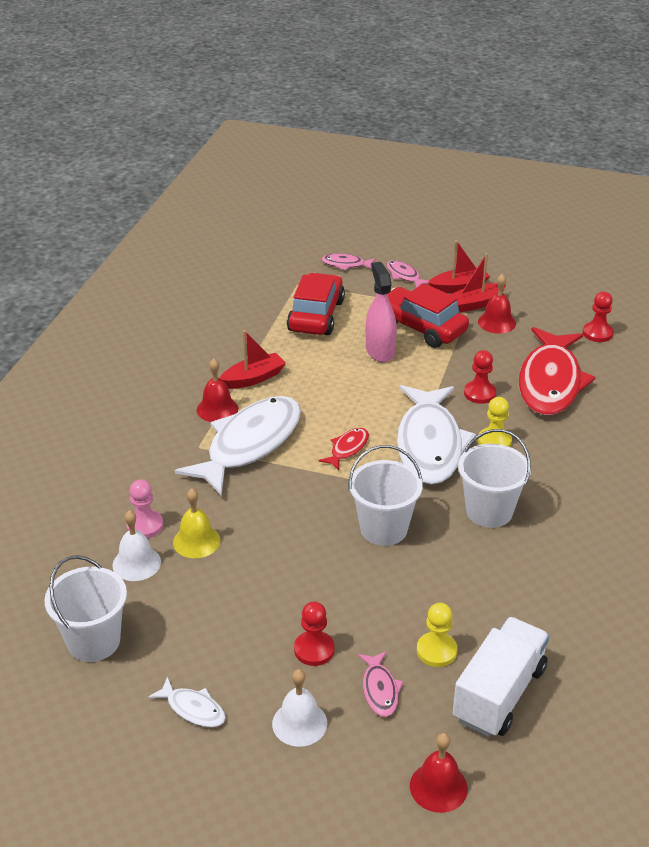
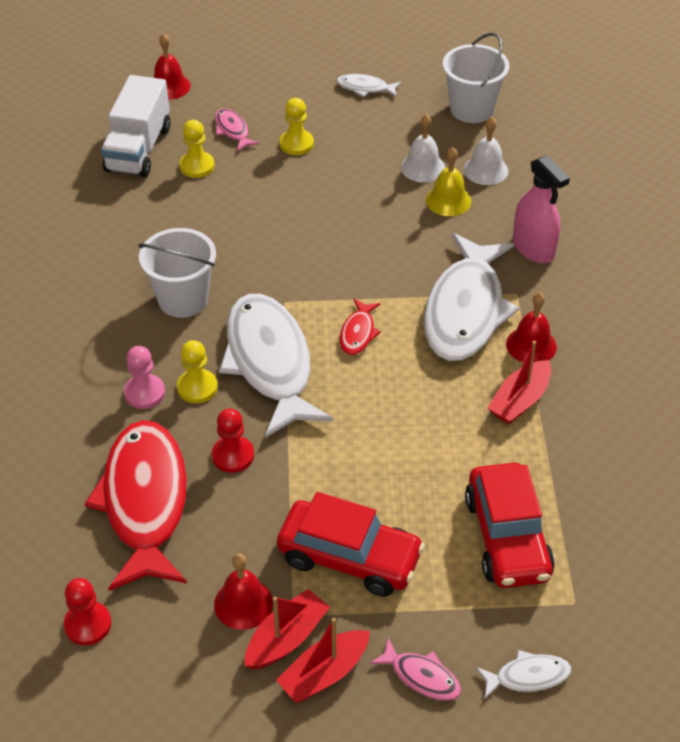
camera: 160 degrees right, 10 degrees up
(145, 525) = (505, 202): pink pawn -> pink pawn (145, 393)
(299, 723) = (283, 97): white bell -> white bell (423, 167)
(314, 650) = (296, 144): red pawn -> yellow pawn
(345, 264) = (527, 676): pink fish -> white fish
(380, 351) = (387, 493): pink spray bottle -> pink spray bottle (533, 248)
(383, 529) = (282, 255): white bucket -> none

